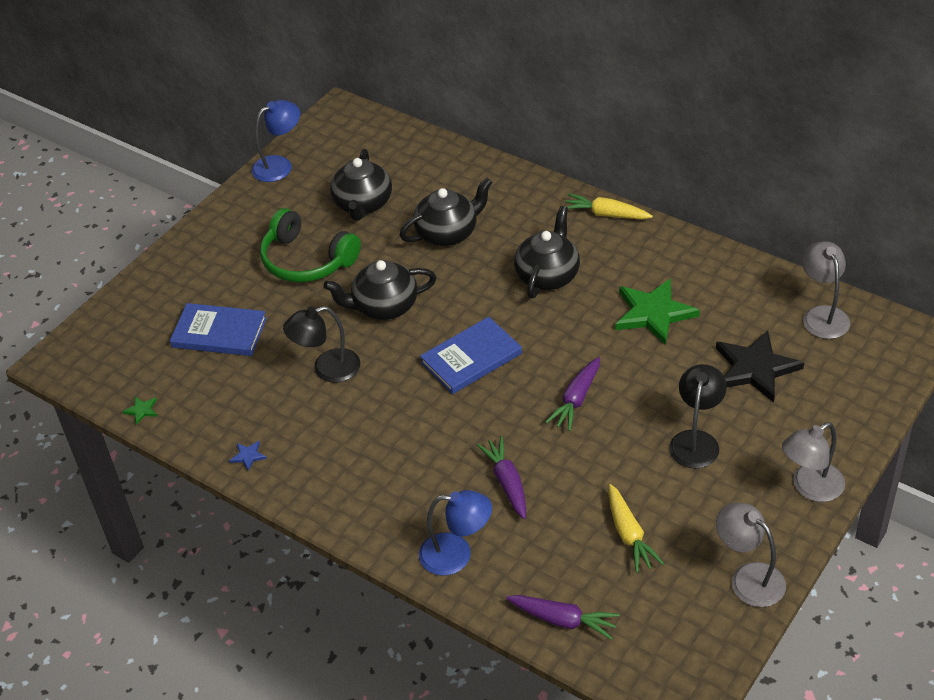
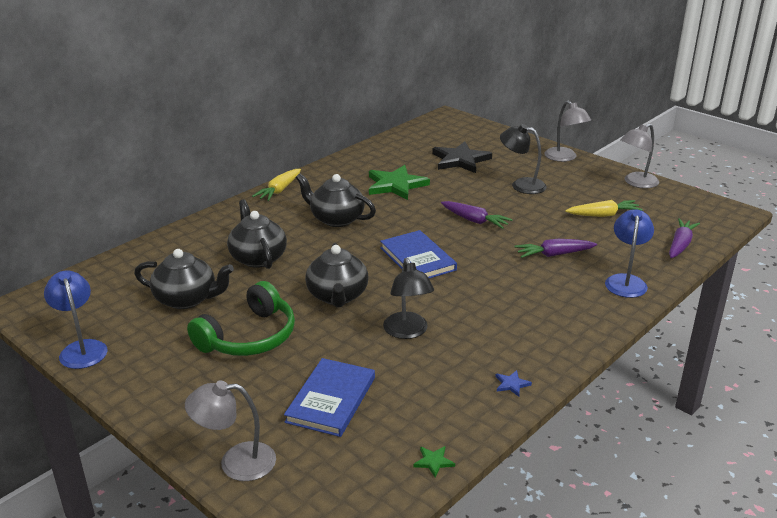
camera: 85 degrees left, 15 degrees down
(822, 315) = (419, 136): grey lamp -> grey lamp (236, 462)

